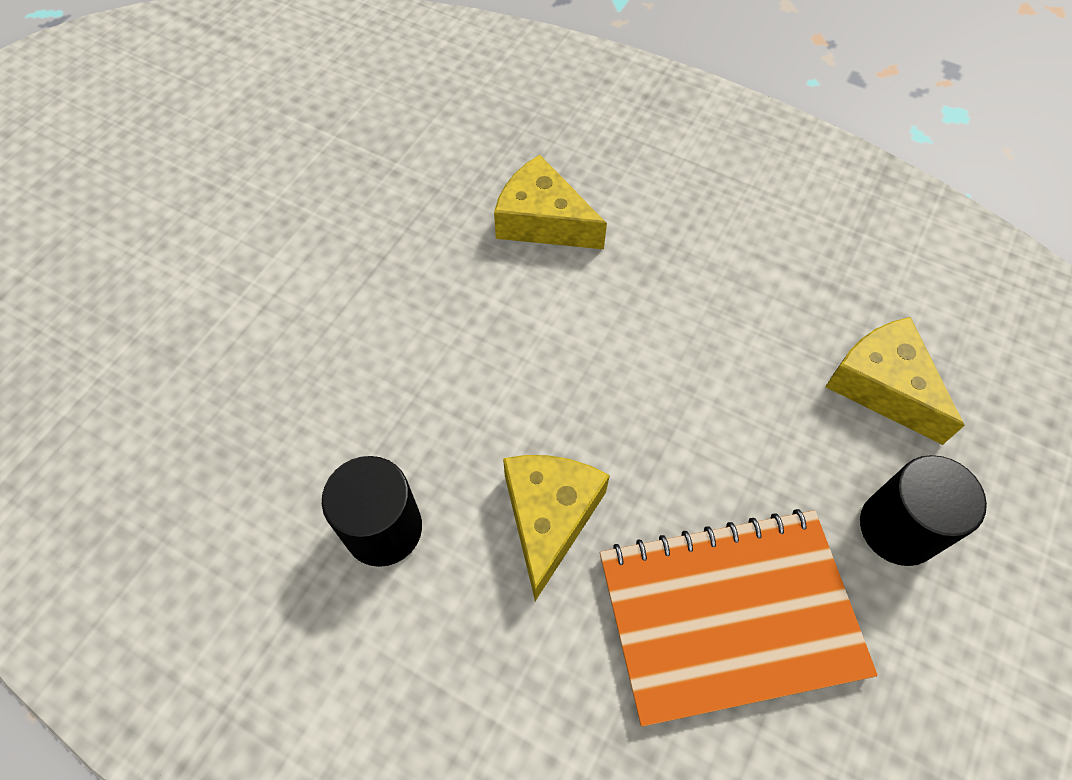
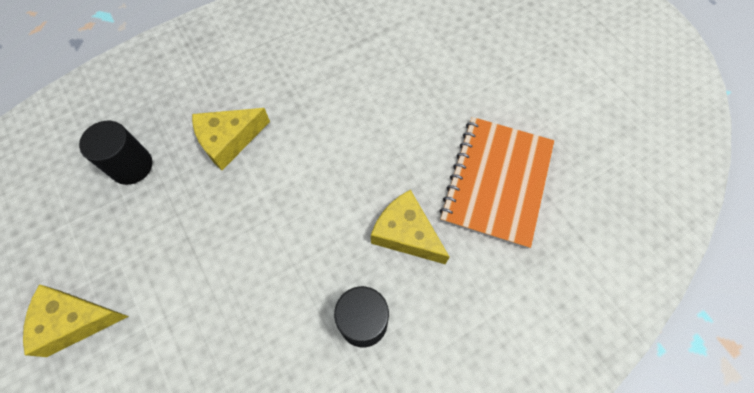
camera: 60 degrees left, 5 degrees up
(883, 386) = (427, 54): yellow cheese -> yellow cheese (75, 320)
(898, 528) = (494, 92): black cylinder -> black cylinder (131, 166)

